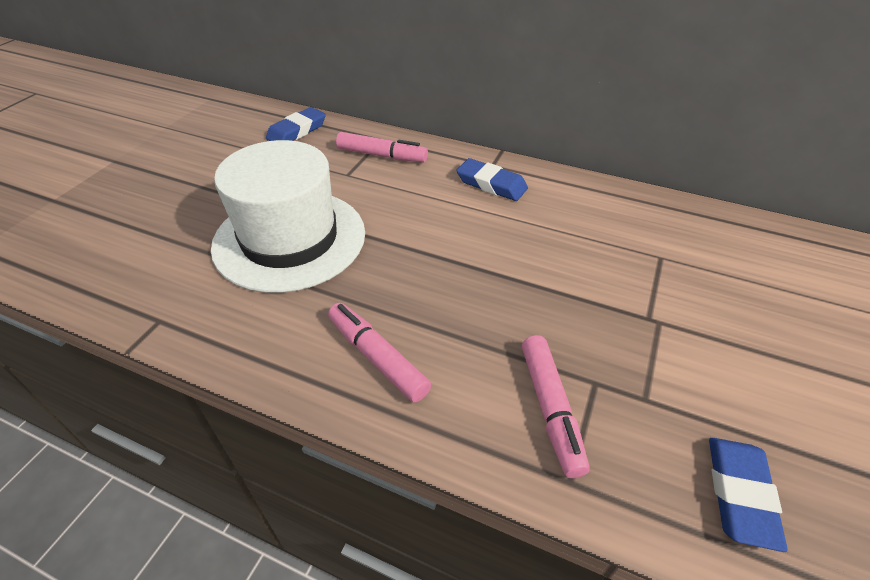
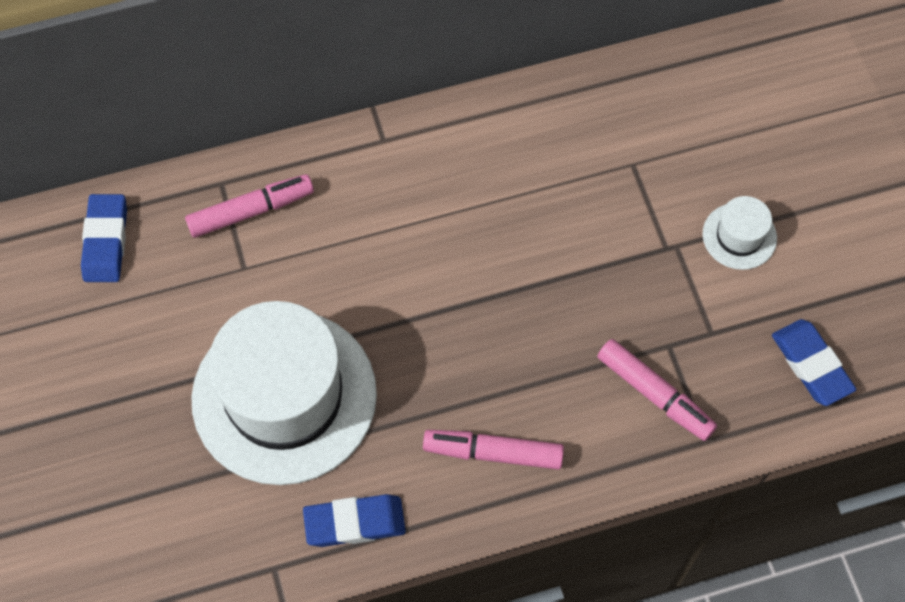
camera: 40 degrees left, 20 degrees up
(491, 184) = (408, 173): blue eraser -> blue eraser (354, 523)
(726, 347) = (739, 236): none -> white hat

